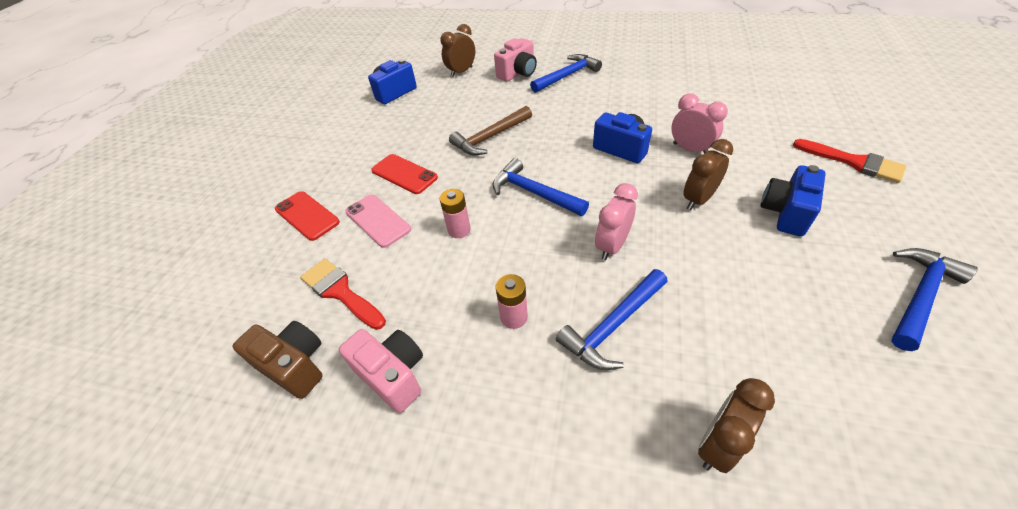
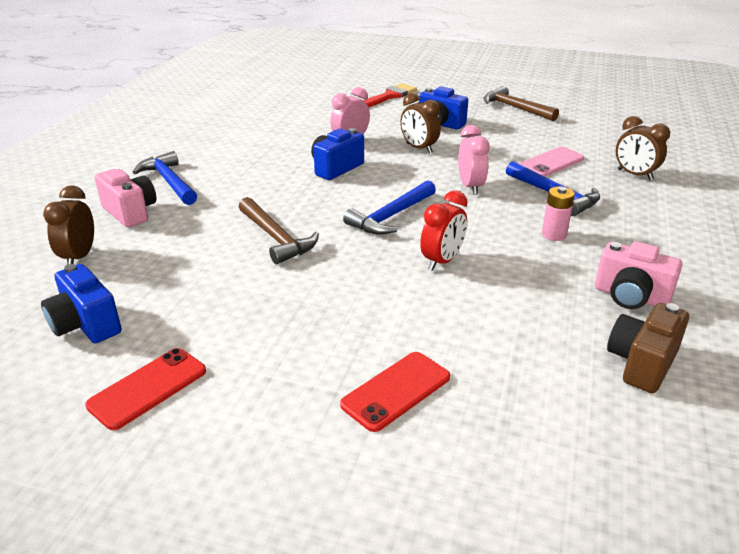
camera: 90 degrees left, 15 degrees down
(340, 292) = (537, 340): red brush -> none
(378, 220) = (417, 320): pink phone -> pink phone (551, 162)
(393, 375) = (630, 297): pink camera -> pink camera turned 105 degrees counterclockwise
(404, 174) = (327, 303): red phone -> red phone (148, 388)
(459, 230) = (442, 261): pink battery -> red clock
(461, 72) = (79, 257): brown clock -> brown clock turned 45 degrees clockwise
(612, 246) = (470, 187): pink clock -> pink clock turned 135 degrees counterclockwise
(919, 296) = (515, 108): blue hammer -> brown hammer

